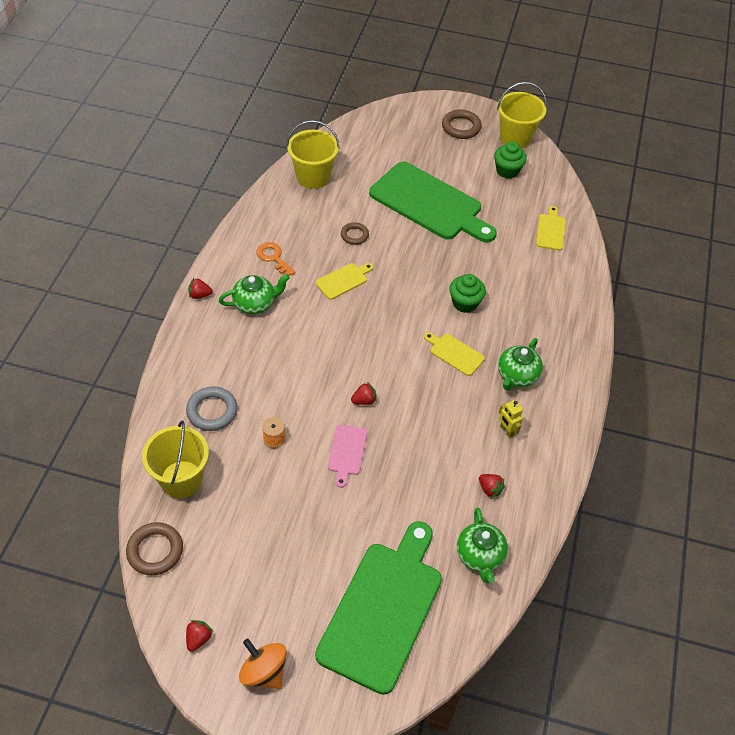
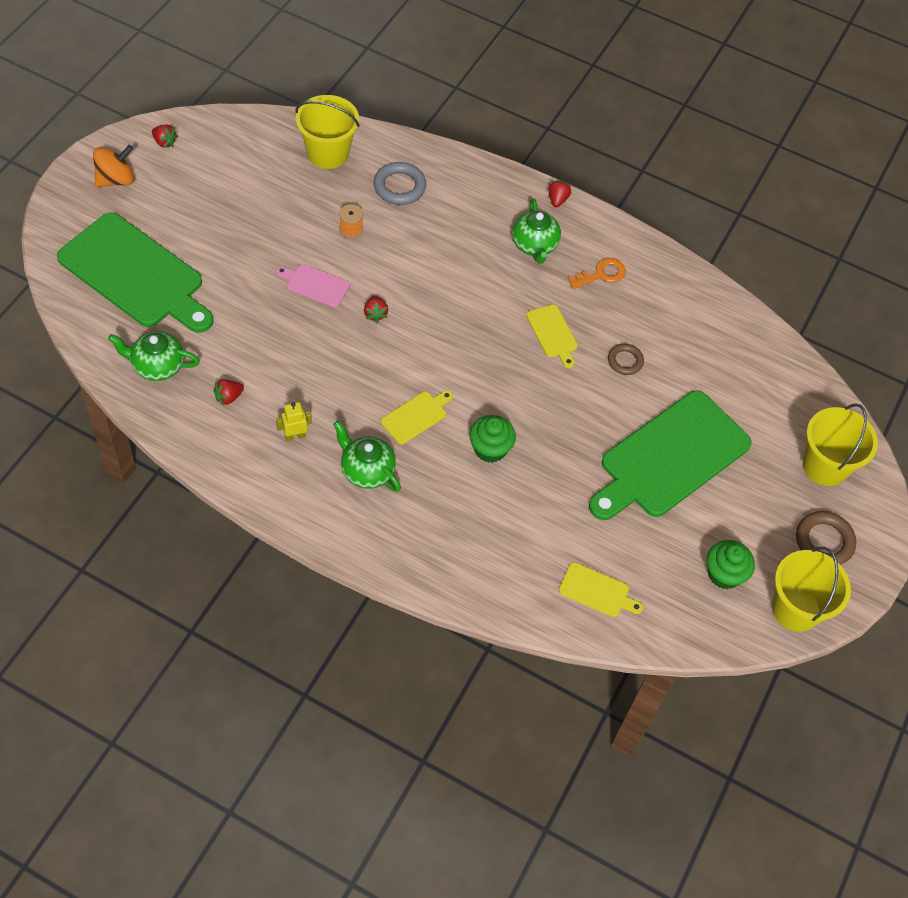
camera: 100 degrees right, 5 degrees up
(155, 551) = (259, 125): brown ring -> none
(313, 177) = (736, 340): yellow bucket -> yellow bucket (825, 465)

